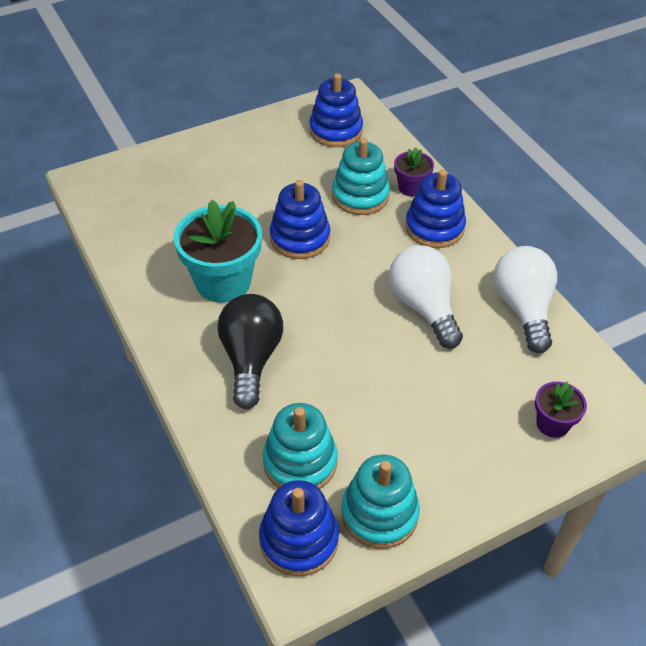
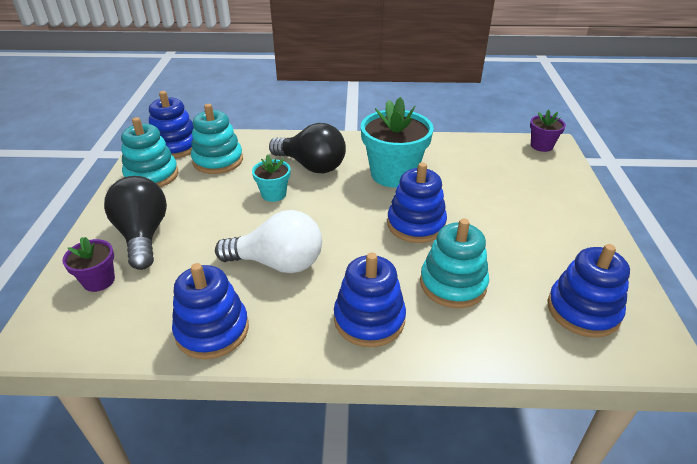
camera: 120 degrees right, 10 degrees down
(328, 365) = (273, 194): none -> turquoise flower pot
(411, 187) = (445, 331): purple flower pot -> purple flower pot (541, 146)
(475, 436) = (143, 235): none -> black light bulb
(523, 308) = (212, 330): white light bulb -> blue stacking toy

